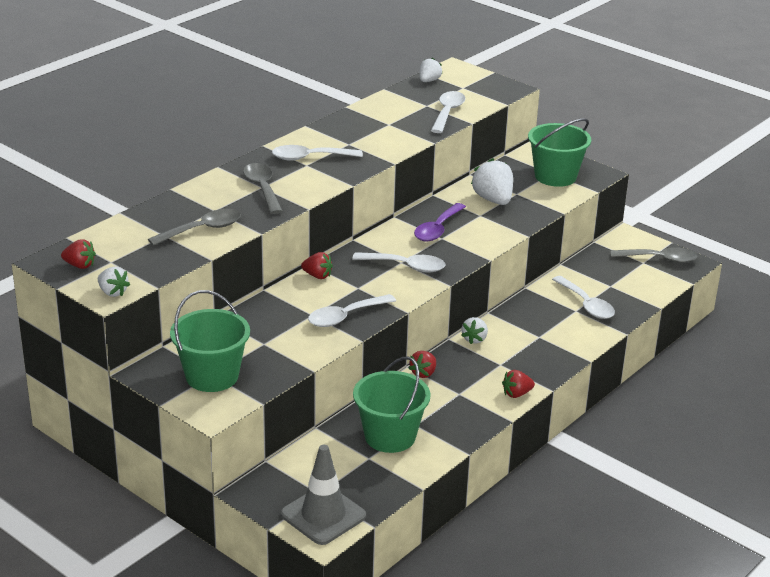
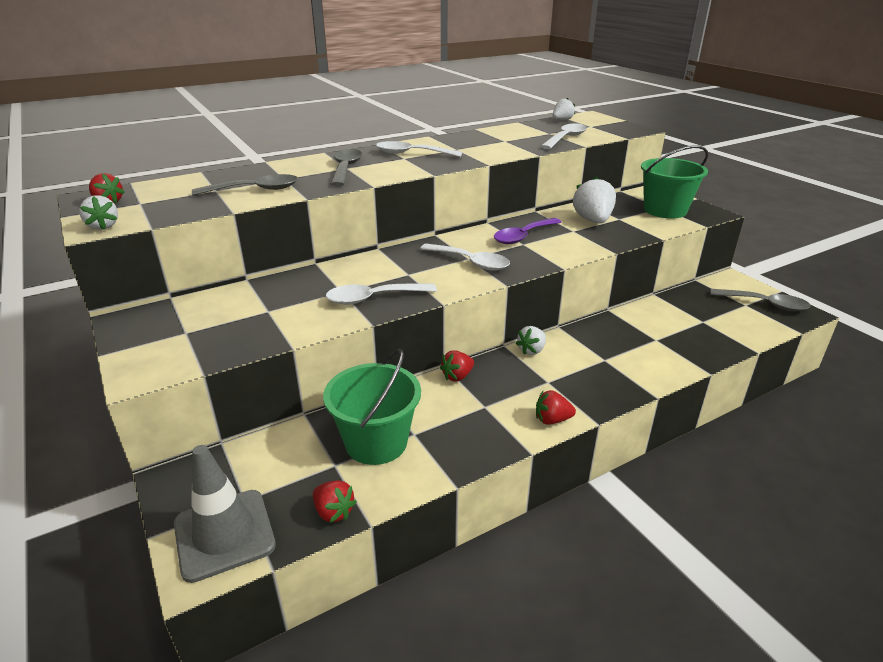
camera: 20 degrees right, 0 degrees up
(212, 376) = (182, 334): green bucket -> none
(317, 276) = (376, 258): red strawberry -> red strawberry (333, 512)
(586, 304) = (670, 335): white spoon -> none

